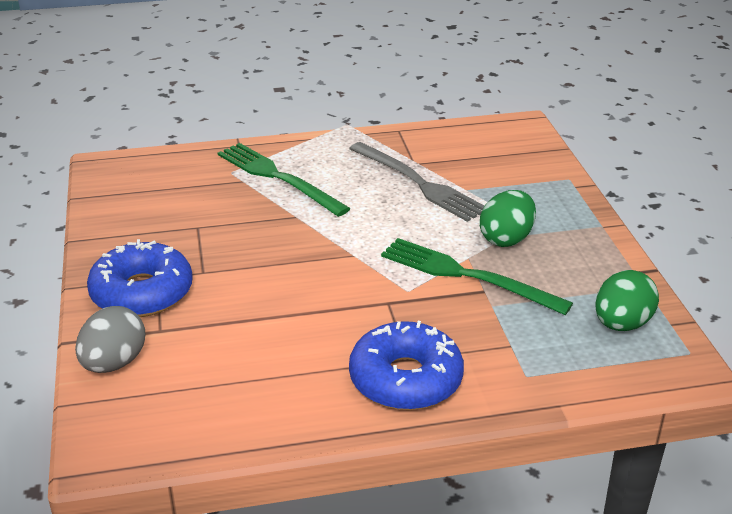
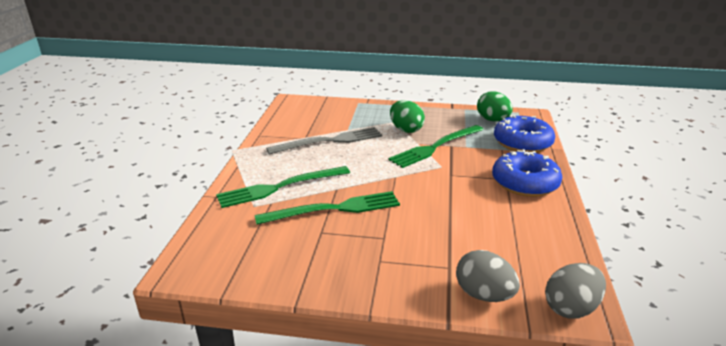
camera: 70 degrees left, 5 degrees down
(106, 438) = (571, 308): none -> grey egg
(142, 293) = (397, 270): blue donut -> blue donut (522, 142)
(248, 224) = (334, 209): none -> green fork

